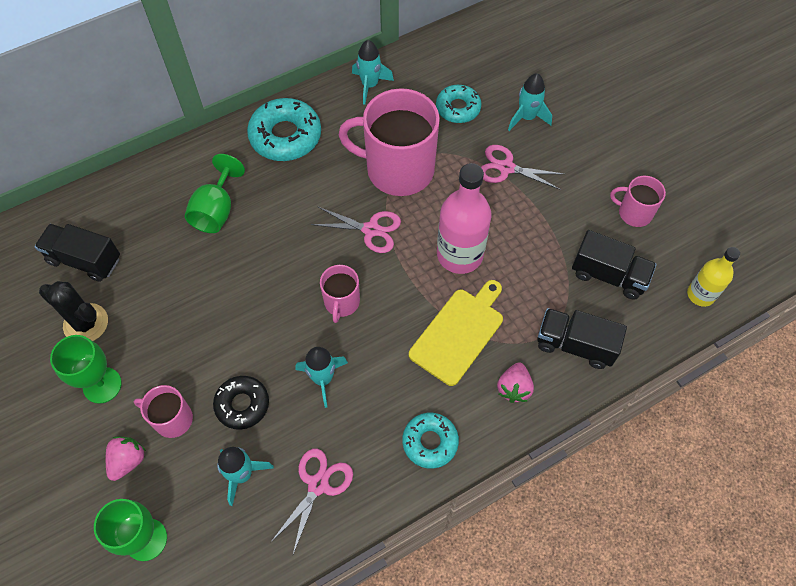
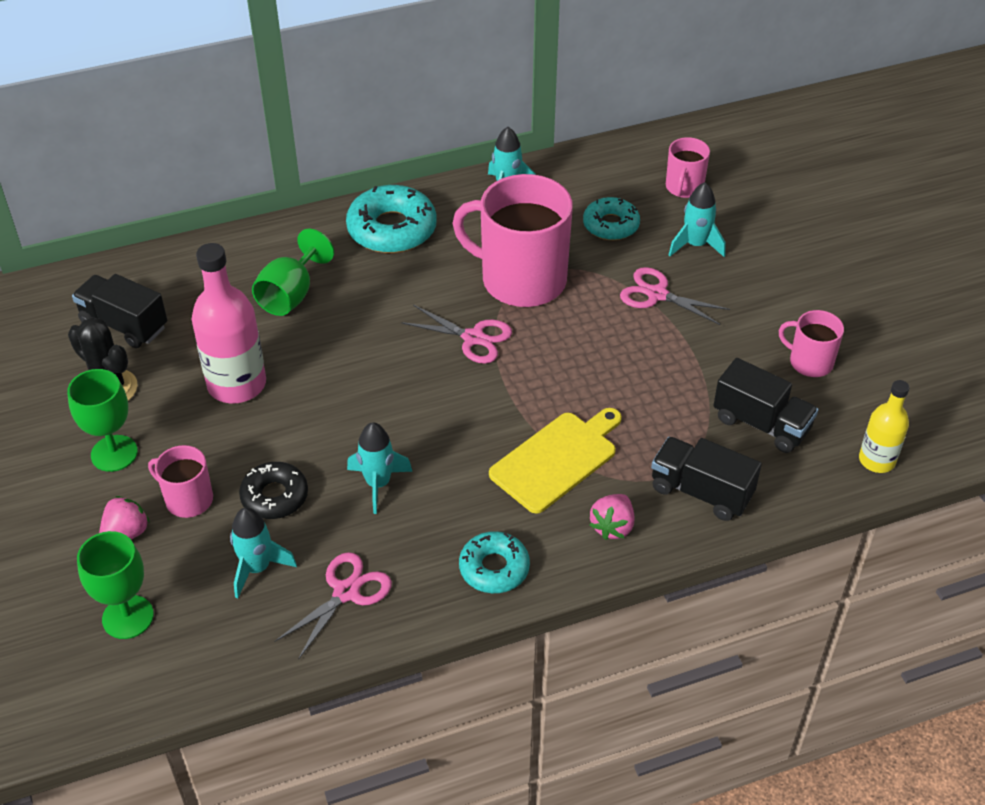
camera: 10 degrees right, 15 degrees down
(341, 302) = (419, 408): pink mug -> pink mug (684, 187)
(459, 255) = (577, 378): pink bottle -> pink bottle (237, 384)

